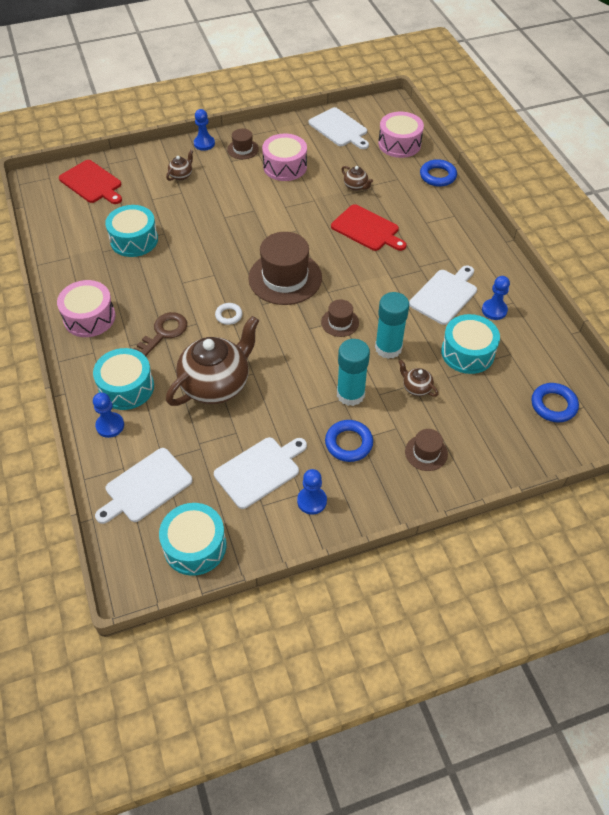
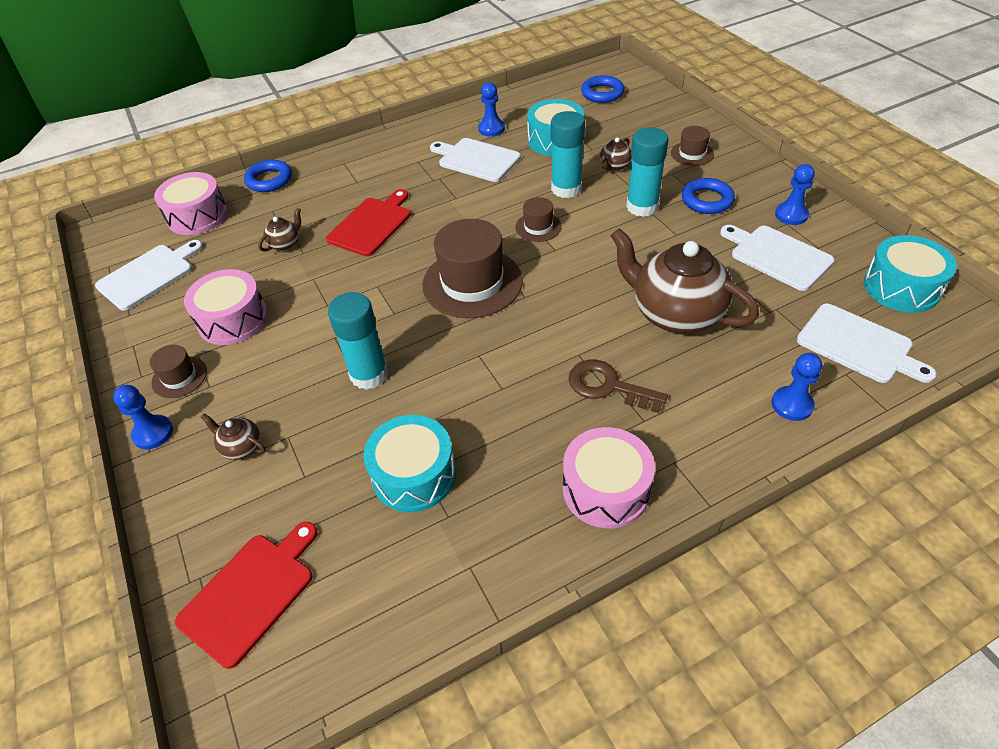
camera: 95 degrees left, 5 degrees down
(126, 387) = (720, 403): turquoise drum -> none
(216, 224) = (369, 374): none -> turquoise glue stick
(229, 315) = (554, 324): white ring -> none

